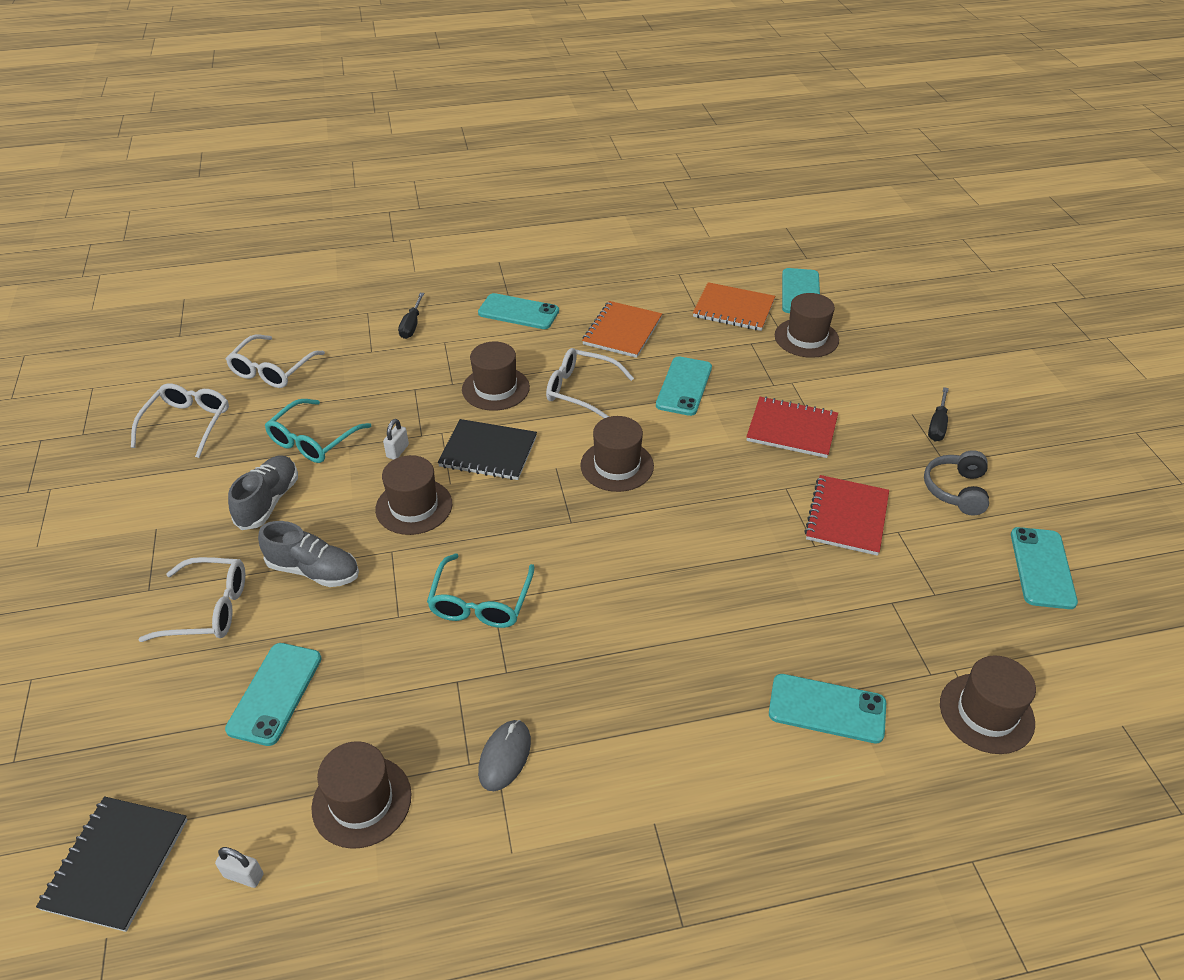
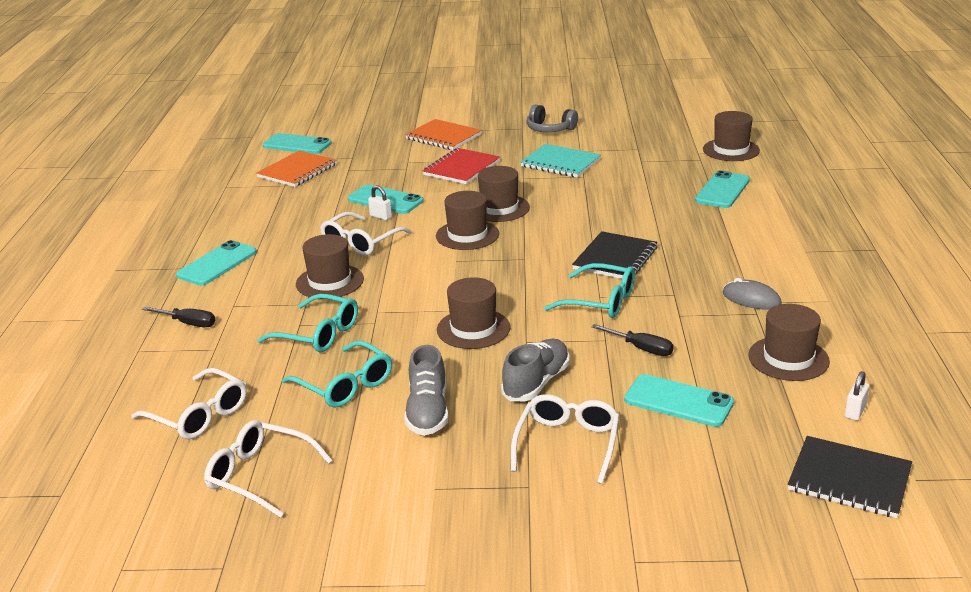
camera: 75 degrees left, 15 degrees down
(268, 502) = (428, 412): grey shoe -> grey shoe turned 120 degrees counterclockwise
(397, 451) = (391, 336): white padlock -> white padlock (380, 216)
(398, 404) = (318, 334): none -> turquoise glasses
(488, 452) = (418, 289): black notebook -> black notebook (615, 258)
(622, 331) = (290, 218): orange notebook -> orange notebook (443, 137)
(806, 338) = (358, 150): brown hat -> brown hat (499, 208)
(847, 517) = (560, 163): red notebook -> turquoise notebook
(937, 425) = (485, 124): black screwdriver -> black screwdriver (641, 349)
(1042, 568) = (625, 119): turquoise phone -> none

